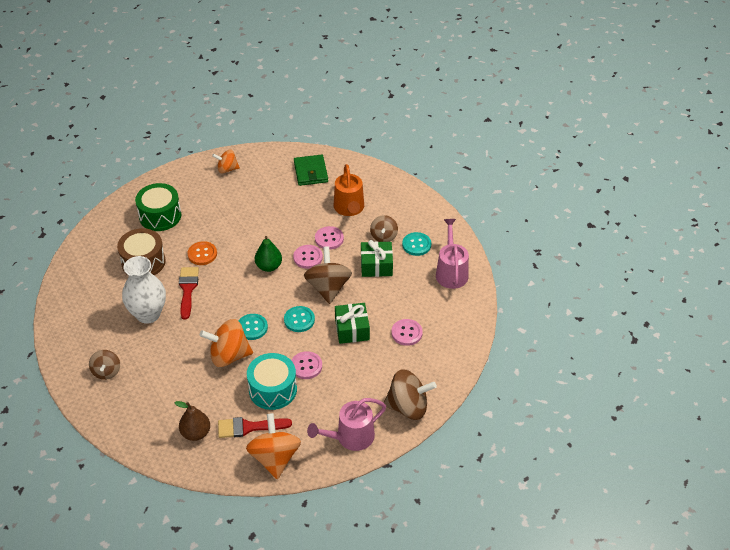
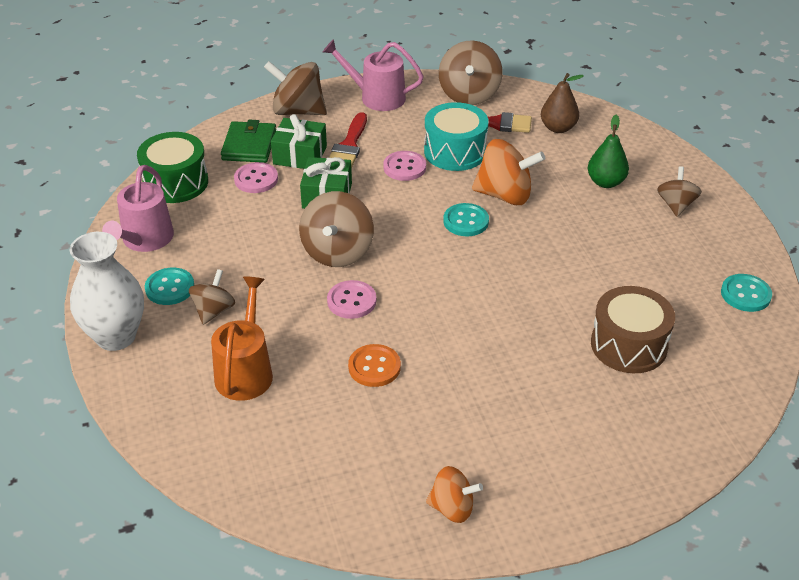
camera: 165 degrees left, 5 degrees down
(148, 314) = (619, 265): white vase -> white vase (116, 336)
(160, 216) = (598, 427): green drum -> green drum (175, 182)
(188, 289) = (555, 288): red brush -> red brush (349, 145)
(202, 254) = (526, 339): orange button -> orange button (374, 367)
(269, 266) = (419, 299): green pear -> green pear (606, 182)
(275, 458) = (469, 95): orange spinning top -> brown spinning top
(299, 320) = (396, 219): turquoise button -> turquoise button (745, 294)
(310, 172) = (284, 463): green wallet -> green wallet (249, 145)
(329, 239) = (305, 324): pink button -> none
(351, 437) = (377, 97): pink watering can -> pink watering can turned 150 degrees counterclockwise
(376, 265) = (250, 269): green gift -> green gift (300, 155)

